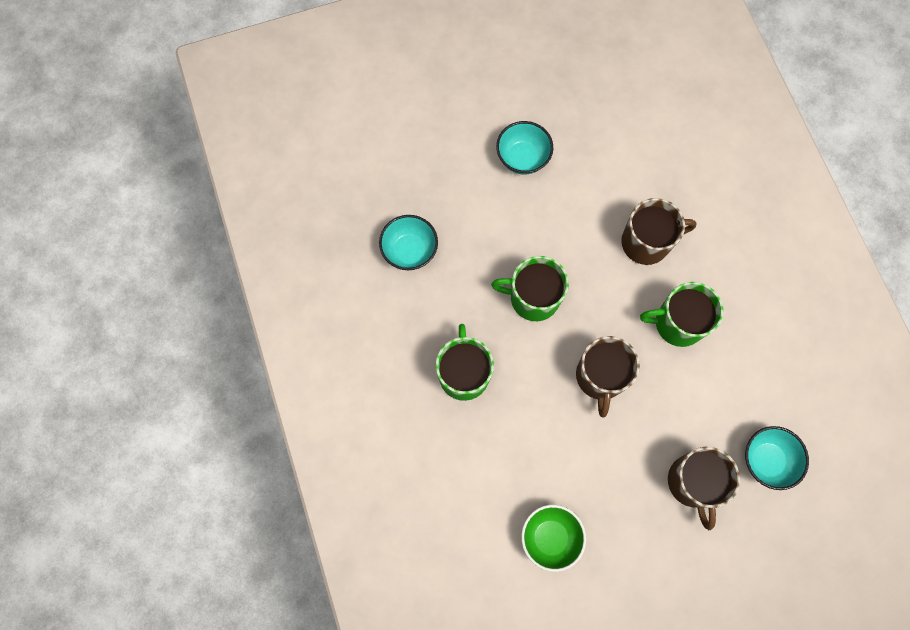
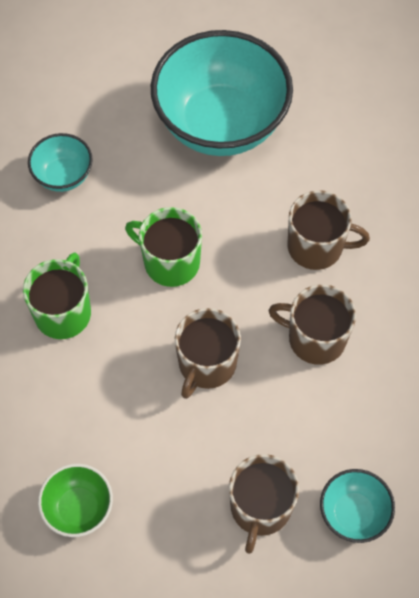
camera: 20 degrees right, 10 degrees down
(522, 158) = (221, 124): turquoise bowl -> turquoise bowl, size x2.19
(678, 323) = (315, 338): green mug -> brown mug

